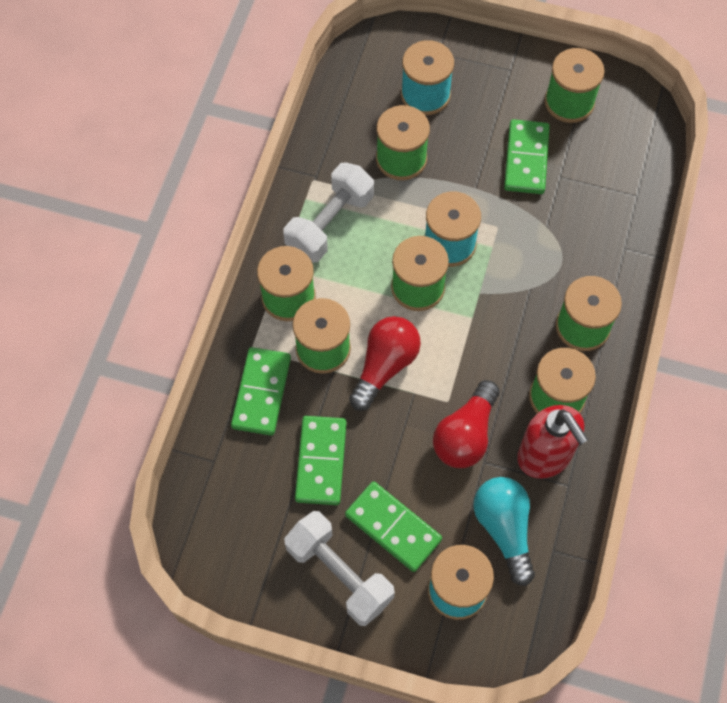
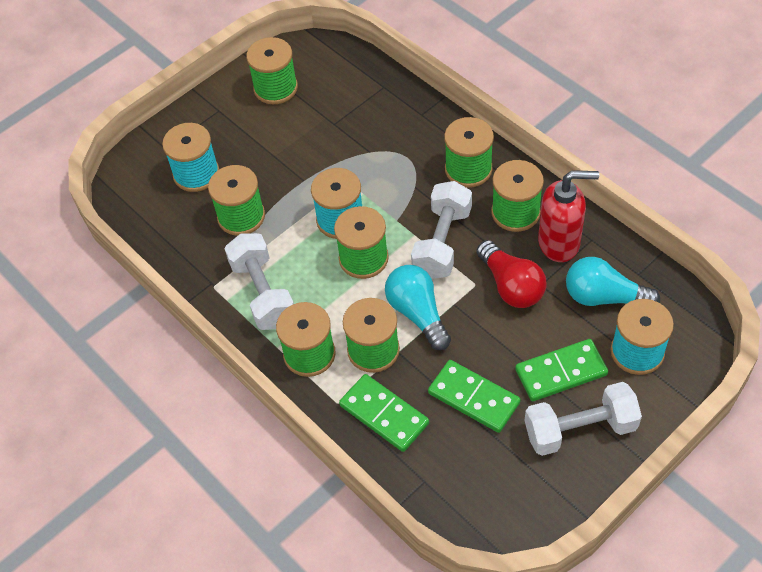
camera: 55 degrees left, 10 degrees down
(385, 366) = (417, 313): red light bulb -> turquoise light bulb
(478, 347) = (442, 242): none -> white dumbbell
(526, 159) = (303, 137): green domino -> none

